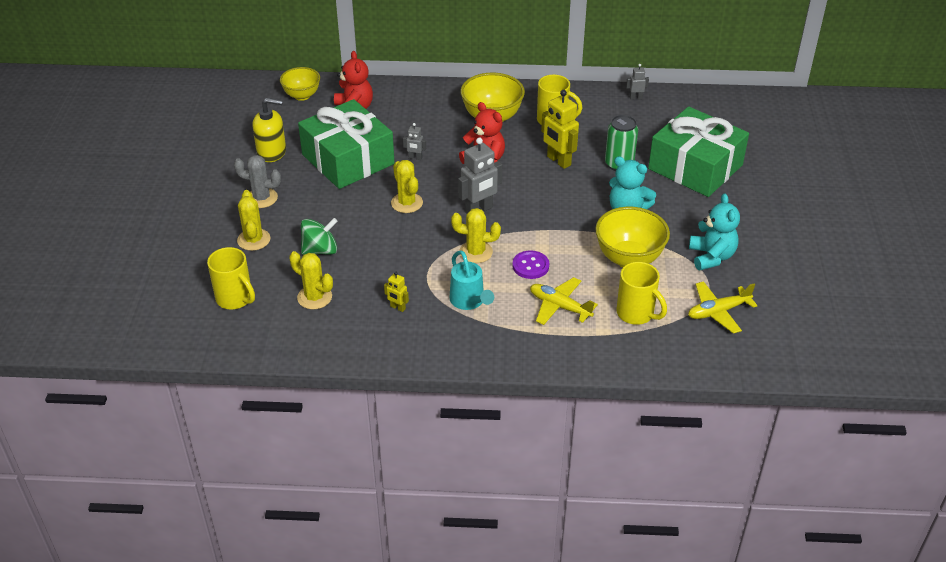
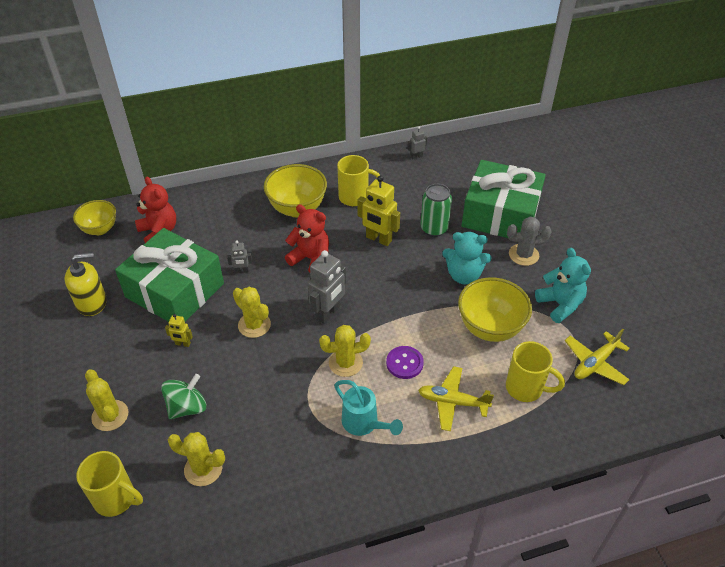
camera: 20 degrees left, 5 degrees up
(261, 198) = (100, 361): grey cactus -> grey cactus (523, 255)
(397, 308) = (295, 454): yellow robot -> yellow robot (183, 344)

